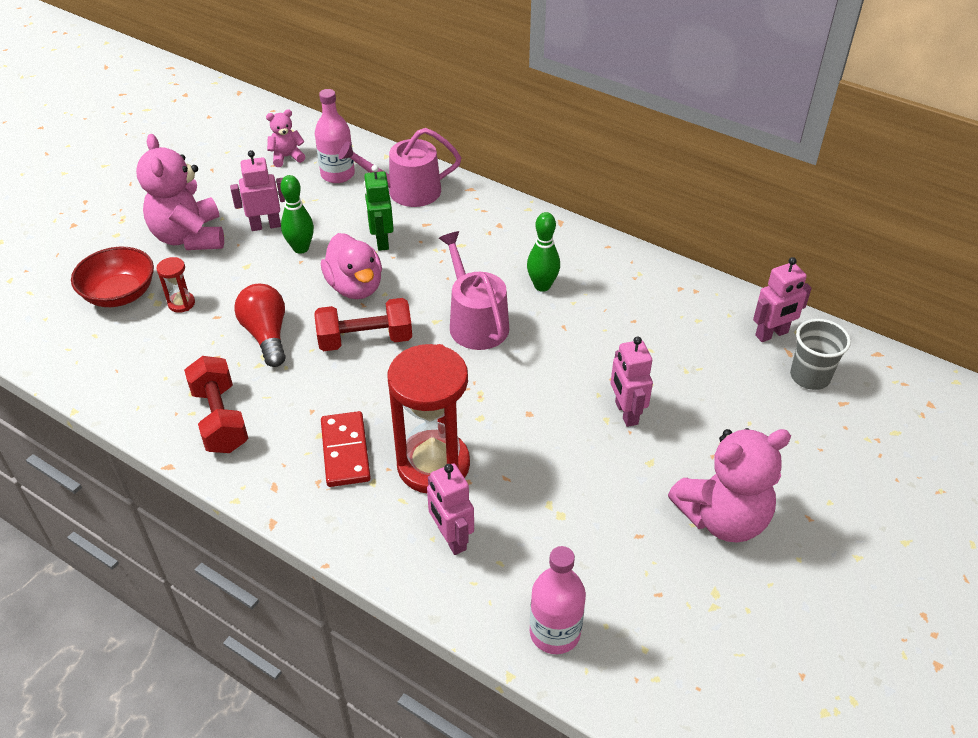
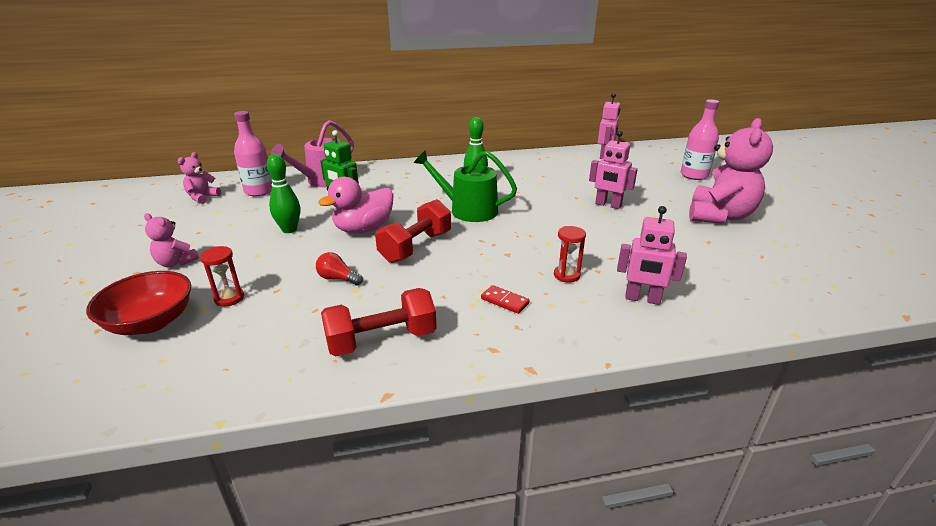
camera: 45 degrees left, 15 degrees down
(189, 237) = (176, 262): pink teddy bear -> pink teddy bear, size x0.50
(220, 419) = (381, 340): red dumbbell -> red dumbbell turned 45 degrees counterclockwise
(265, 226) = (240, 231): pink robot -> none
(266, 335) = (338, 279): red light bulb -> red light bulb, size x0.57
(345, 451) = (505, 301): red domino -> red domino, size x0.56
(355, 287) = (363, 229): pink duck -> pink duck turned 120 degrees clockwise
(433, 465) = (566, 275): red hourglass -> red hourglass, size x0.42
(475, 322) = (468, 210): pink watering can -> green watering can
(555, 632) = (767, 301): pink bottle -> pink bottle (694, 175)
(810, 376) = (645, 161): grey cup -> none

